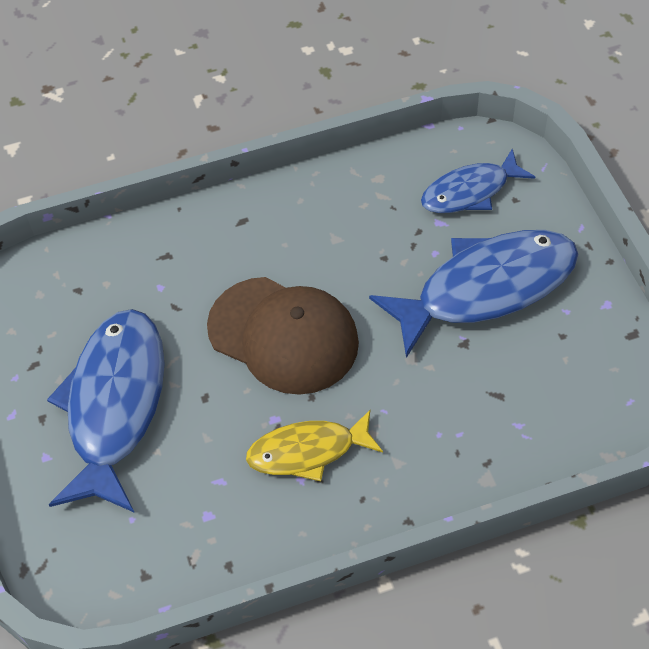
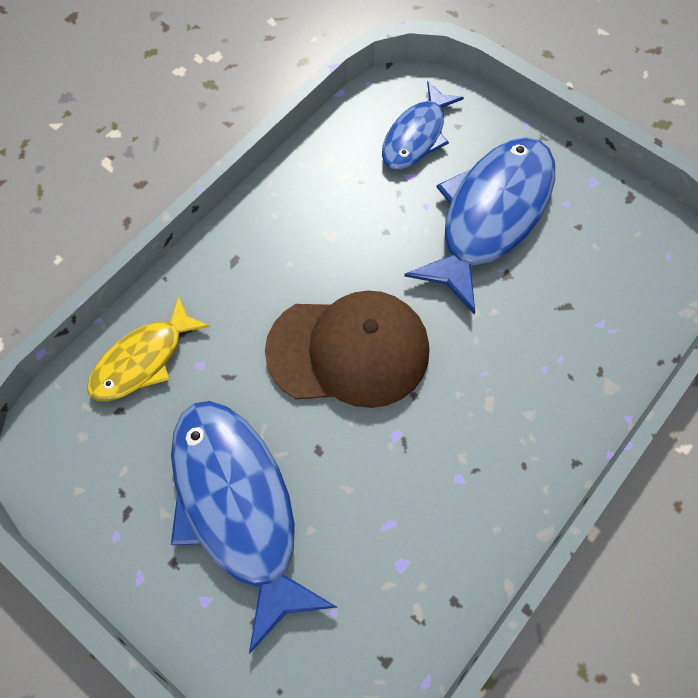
camera: 35 degrees left, 10 degrees up
(308, 451) = (447, 448): yellow fish -> yellow fish (143, 359)

